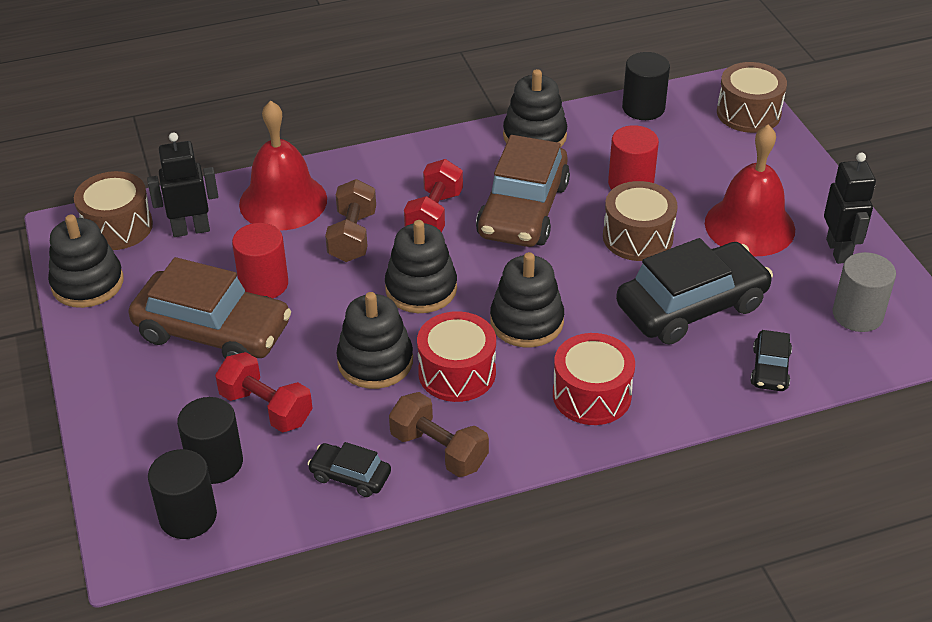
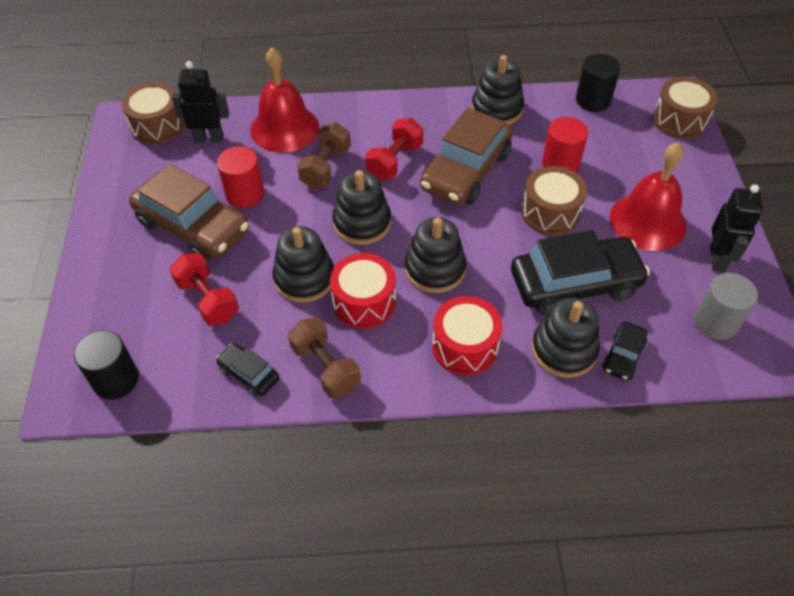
camera: 15 degrees right, 10 degrees up
(87, 283) = (119, 167): black stacking toy -> black stacking toy (564, 350)
(215, 463) = (153, 338): black cylinder -> none

